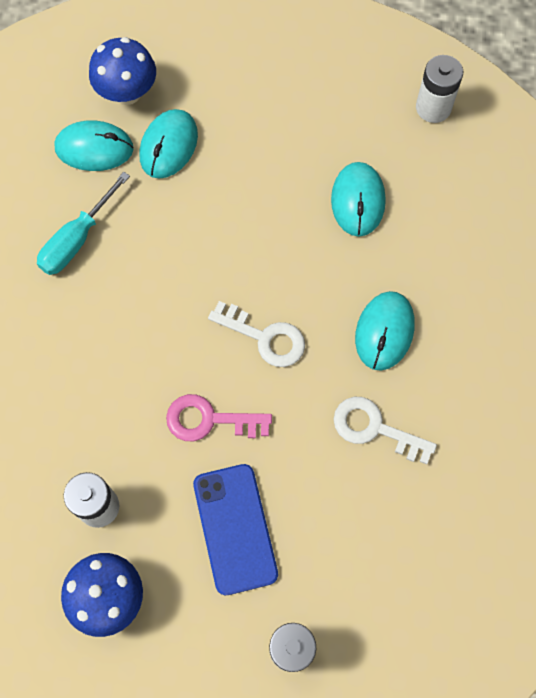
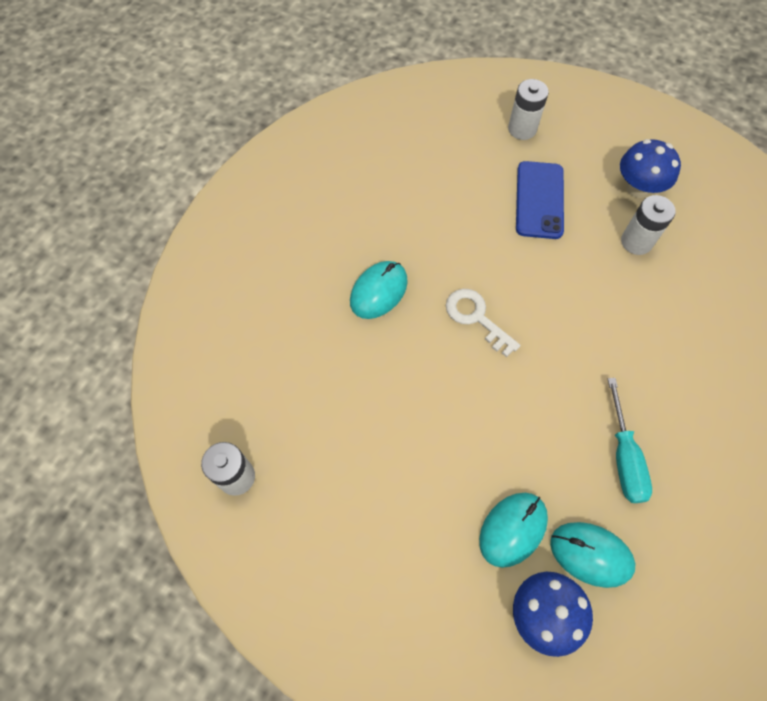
camera: 160 degrees left, 5 degrees down
(76, 240) = (624, 458): turquoise screwdriver -> turquoise screwdriver turned 120 degrees clockwise
(209, 420) = (539, 272): pink key -> none
(358, 201) = (352, 407): turquoise mouse -> none
(375, 429) = (416, 229): white key -> none

